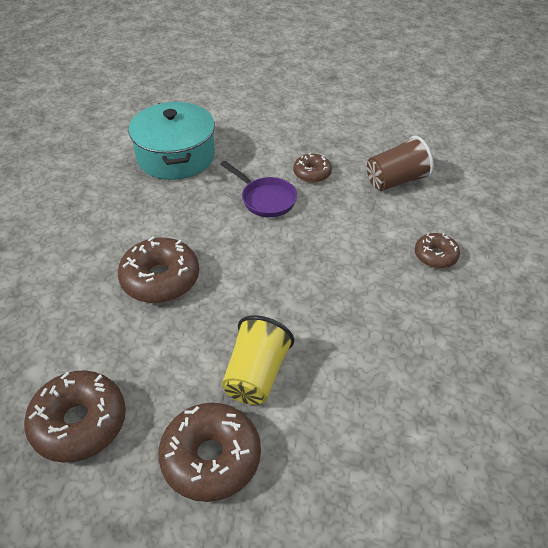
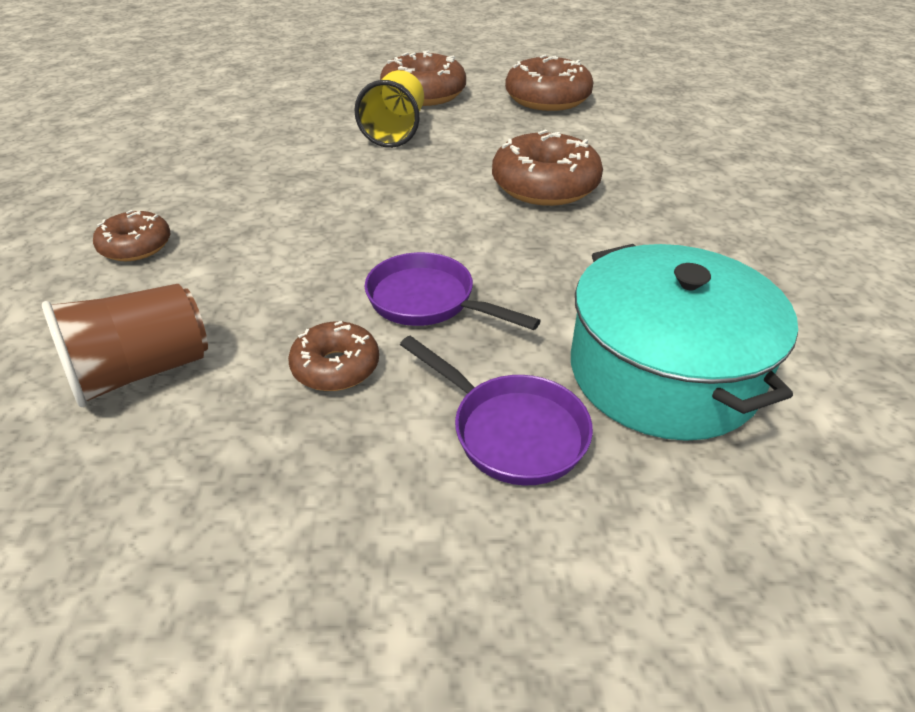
camera: 170 degrees right, 5 degrees down
(246, 144) = (511, 431): none -> purple pan

